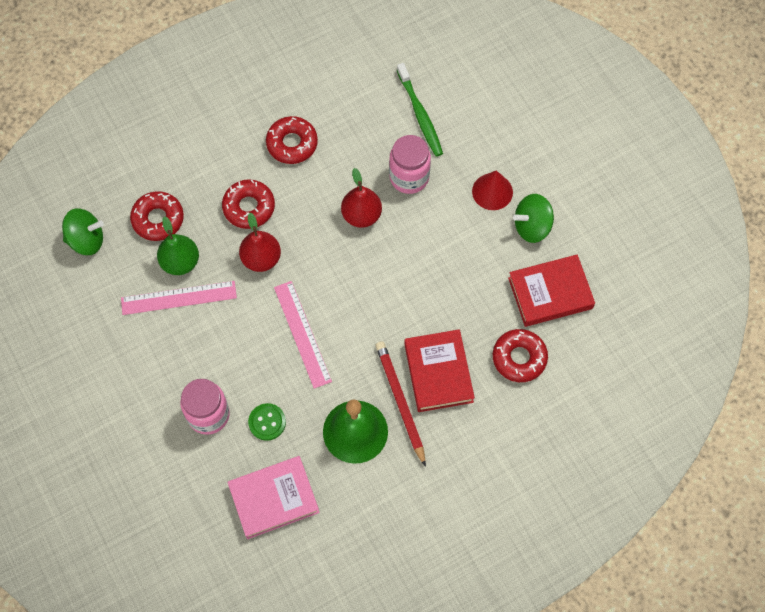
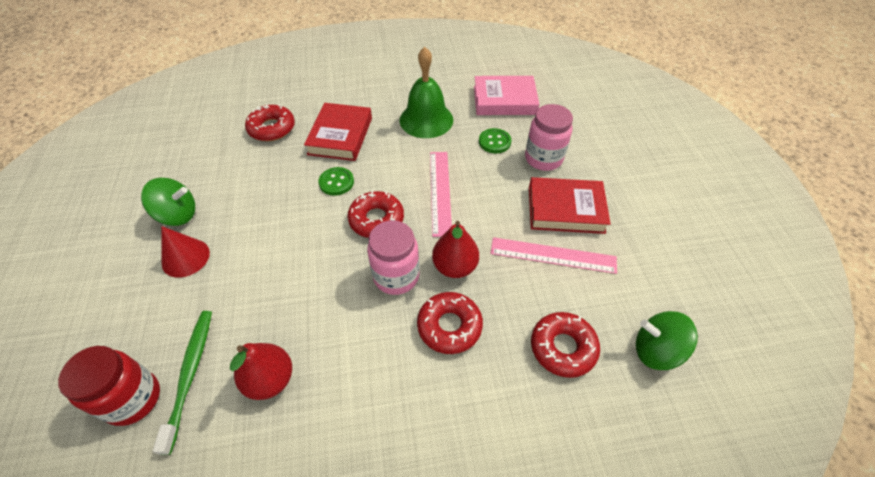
camera: 160 degrees left, 15 degrees down
(180, 262) = (544, 290): green pear -> none
(292, 143) = (365, 392): red donut -> red donut (376, 219)
(361, 215) = (330, 277): red pear -> red pear (270, 379)
(400, 402) = (381, 127): red pencil -> none
(409, 177) = (256, 301): pink jar -> pink jar (396, 276)
(409, 311) = (336, 182): none -> green button
(446, 89) = (133, 399): none -> red jar
(550, 293) = (210, 161): red book -> red book (565, 209)

